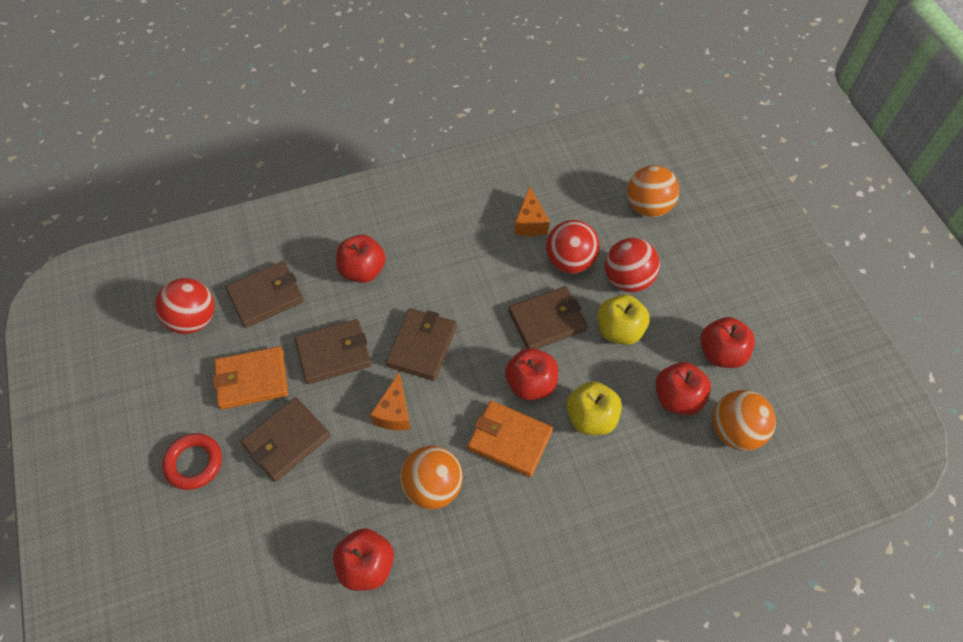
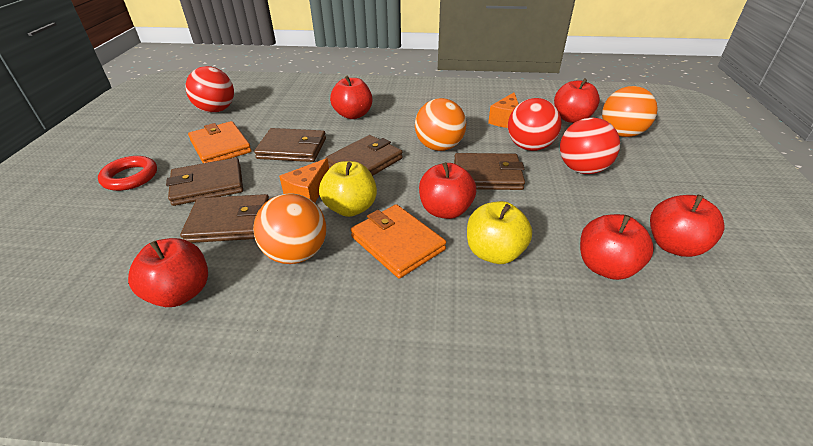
camera: 25 degrees right, 20 degrees down
(252, 380) = (220, 146): orange wallet -> orange wallet turned 45 degrees clockwise
(266, 296) = (274, 111): brown wallet -> brown wallet (229, 222)
(594, 196) = (571, 118): none -> red apple
(619, 330) = (558, 199): yellow apple -> yellow apple (350, 208)
(735, 431) = (677, 320): orange ball -> orange ball (439, 147)

